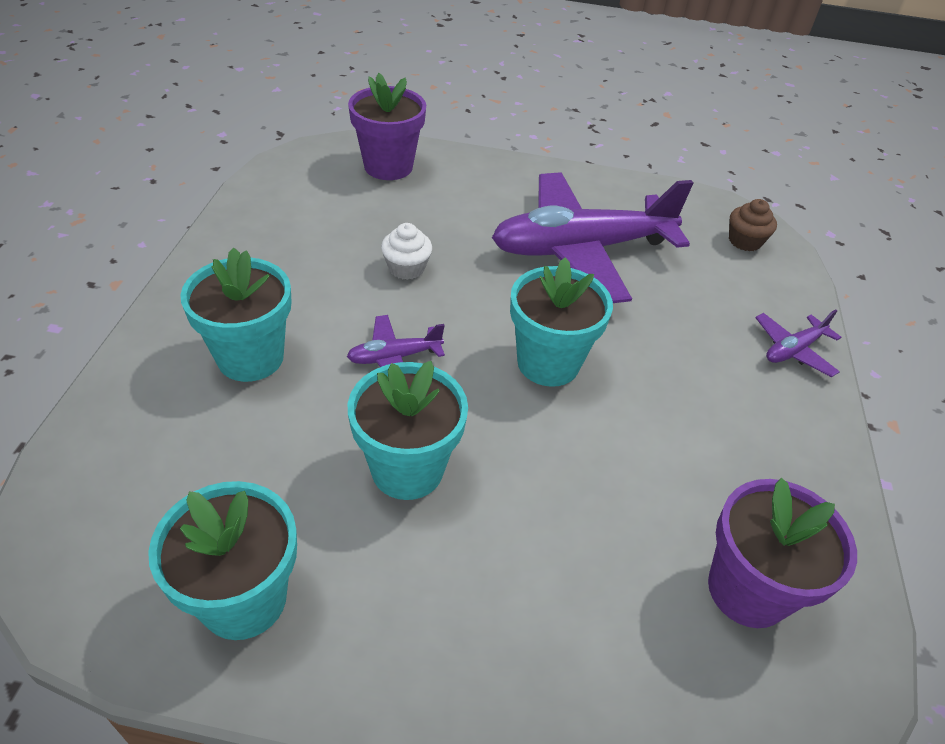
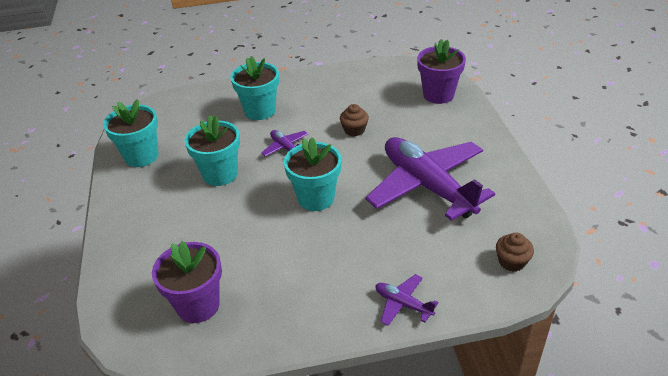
camera: 75 degrees right, 5 degrees down
(406, 268) = (354, 130): white cupcake -> brown cupcake

